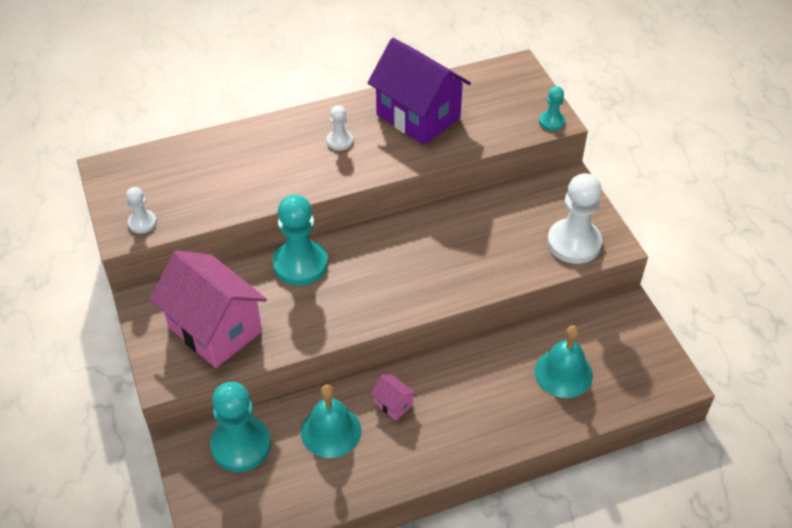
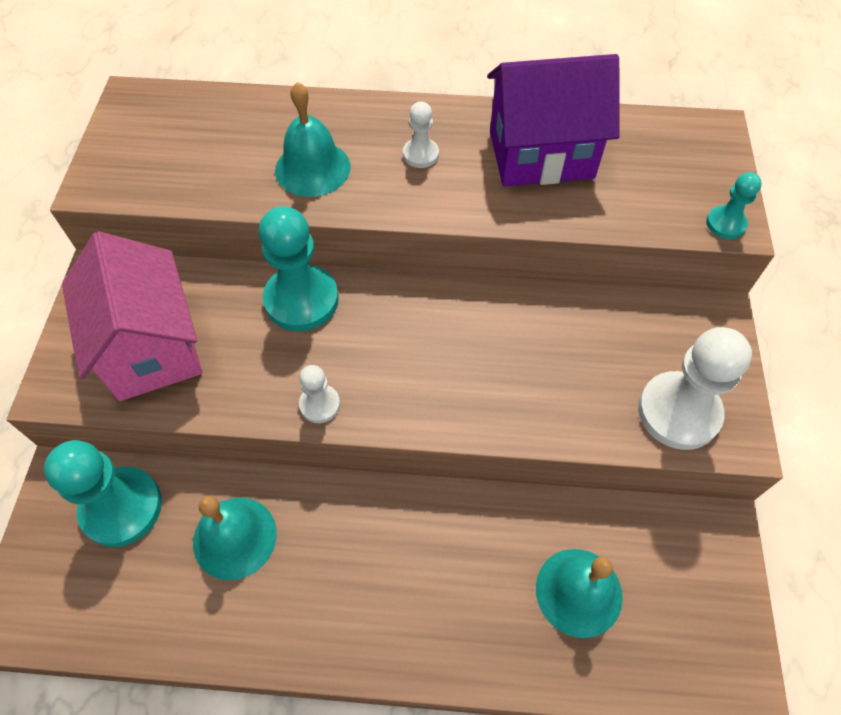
camera: 25 degrees right, 10 degrees up
(142, 223) = (124, 178): white pawn -> white pawn (320, 404)
(272, 173) = (312, 168): none -> turquoise bell
(393, 404) = (330, 535): pink house -> none
(418, 116) = (541, 155): purple house -> purple house turned 75 degrees counterclockwise

